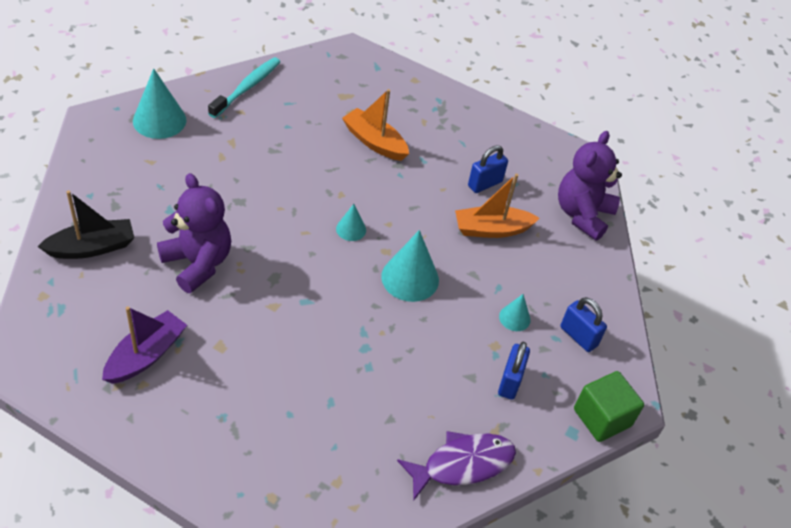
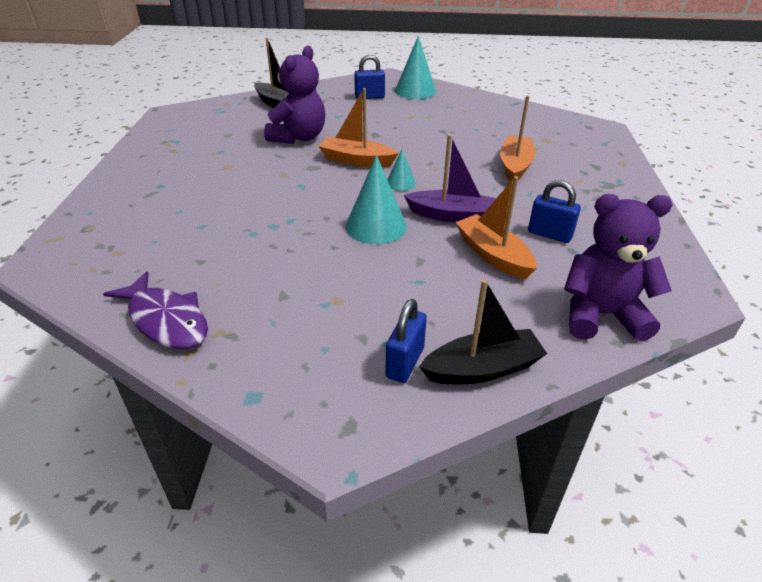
camera: 70 degrees right, 10 degrees down
(146, 355) = (200, 145): purple boat -> purple boat (452, 215)
(246, 88) = (491, 105): turquoise toothbrush -> none
(285, 240) = (356, 160): none -> orange boat
(510, 381) = (295, 324): blue padlock -> blue padlock (369, 97)
(514, 318) = (387, 304): turquoise cone -> none
(601, 300) = (482, 369): none -> black boat
(602, 418) = (291, 420): green cube -> none

